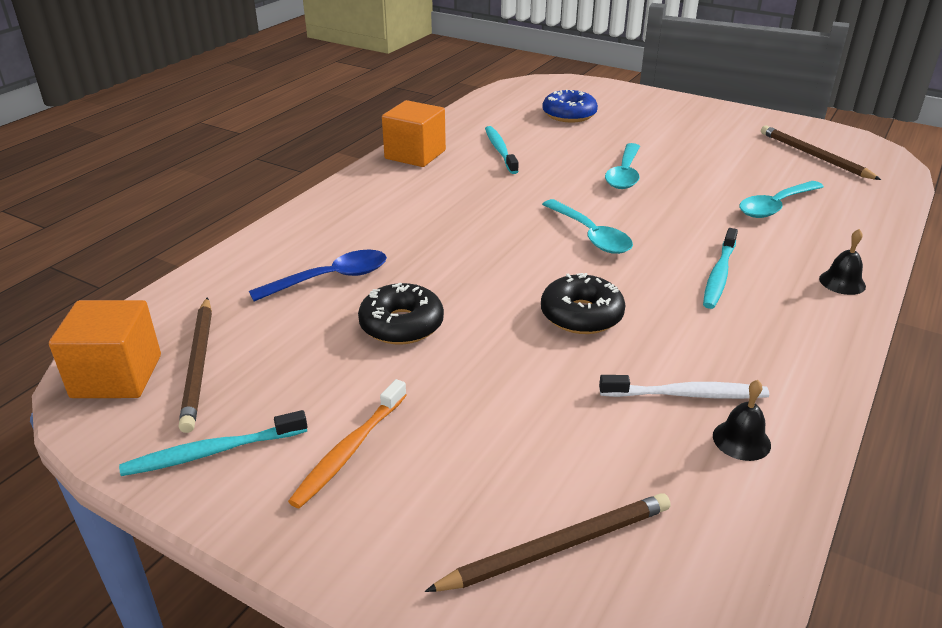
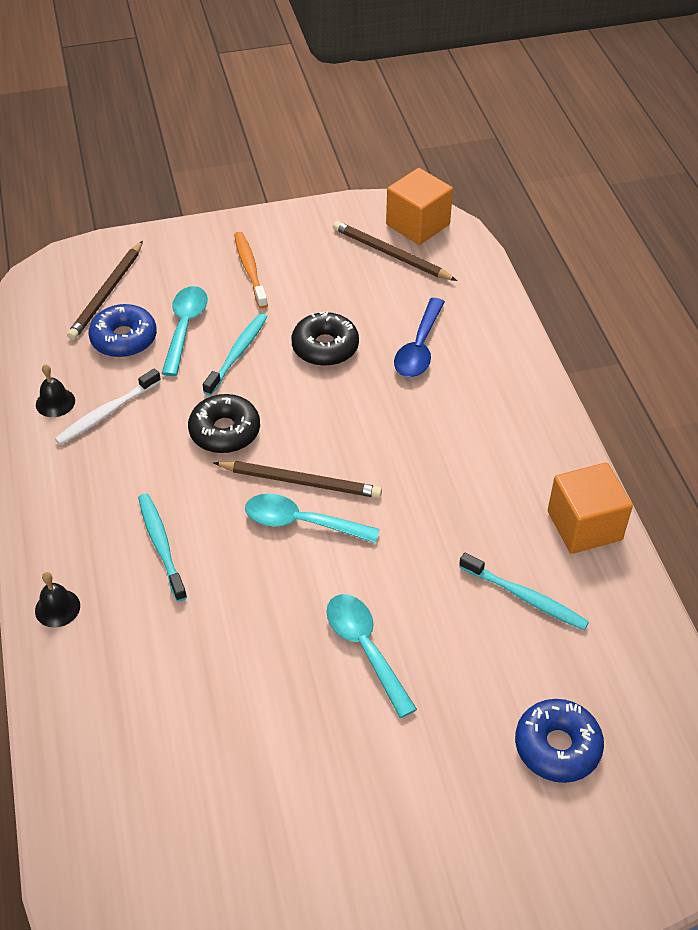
camera: 135 degrees right, 15 degrees up
(213, 452) = (310, 230): turquoise toothbrush -> turquoise toothbrush (237, 354)
(594, 464) = (124, 339): none -> blue donut
(775, 206) = (177, 700): turquoise spoon -> turquoise spoon (185, 327)
(814, 156) = (198, 873): brown pencil -> brown pencil (300, 481)

